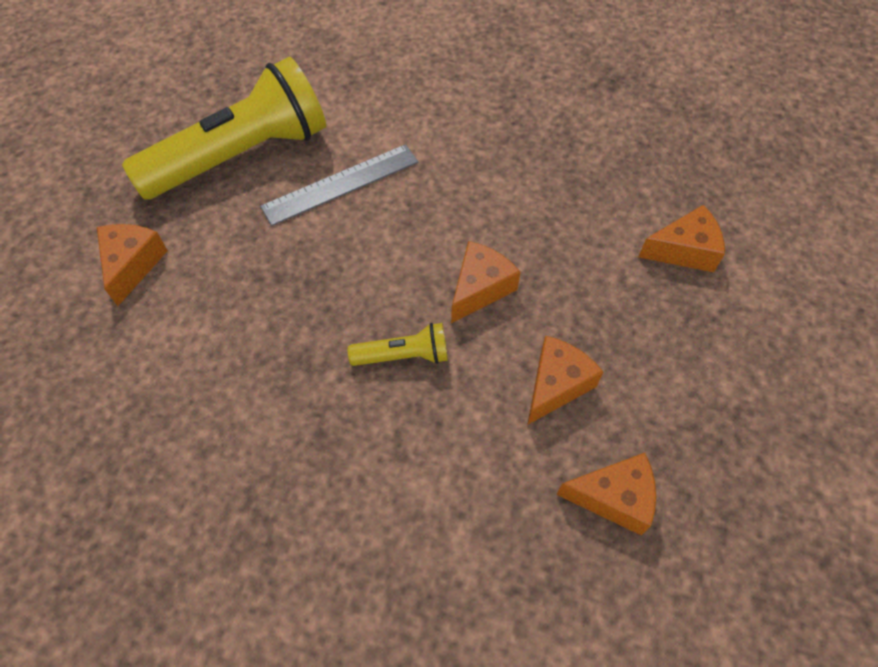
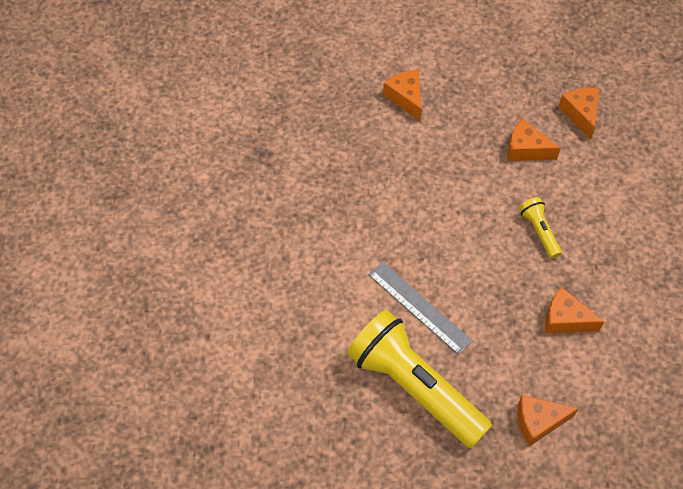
camera: 105 degrees left, 0 degrees up
(480, 288) = (475, 201): orange cheese -> orange cheese (565, 319)

